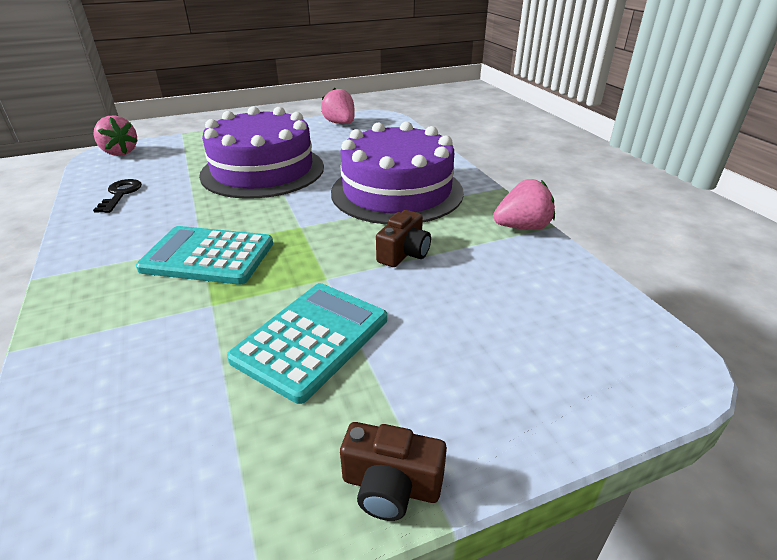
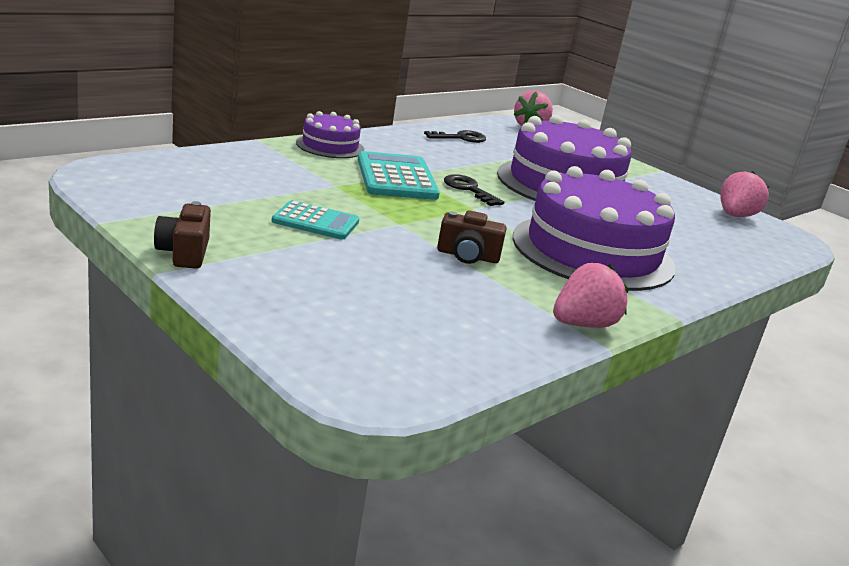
camera: 65 degrees right, 10 degrees down
(85, 287) = (330, 146): none -> purple cake
(255, 219) = (469, 189): none -> black key
(311, 339) = (315, 222): turquoise calculator -> turquoise calculator, size x0.65
(522, 227) = (583, 324): pink strawberry -> pink strawberry turned 90 degrees counterclockwise

